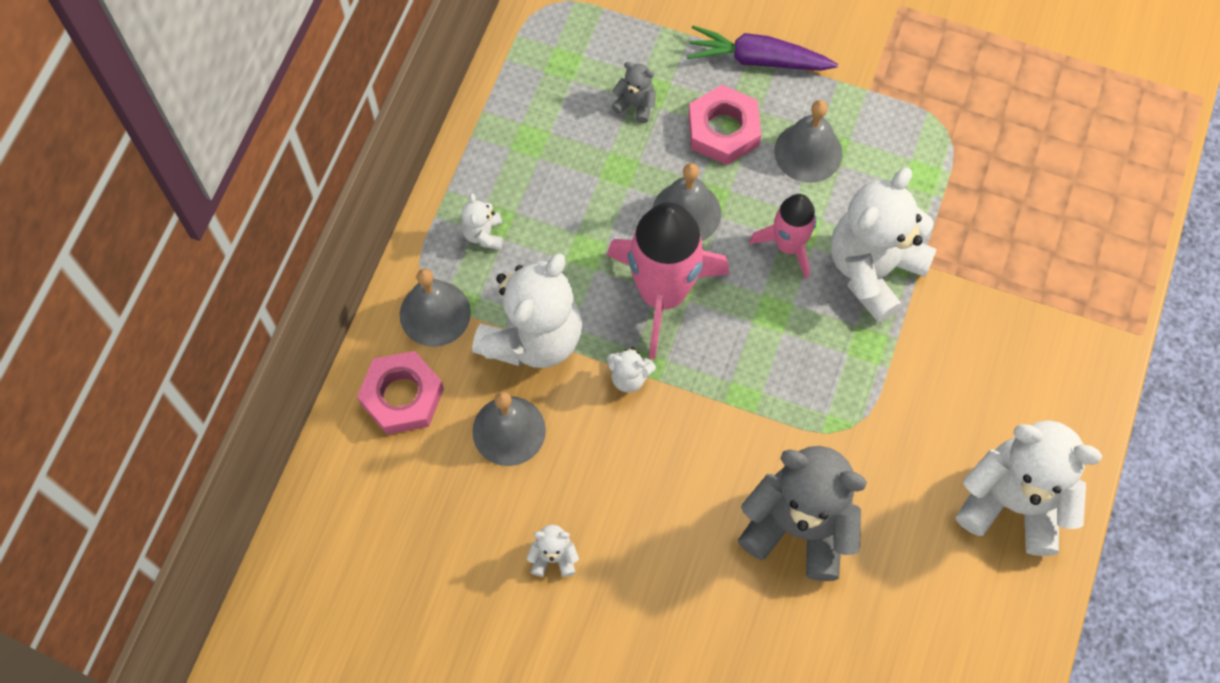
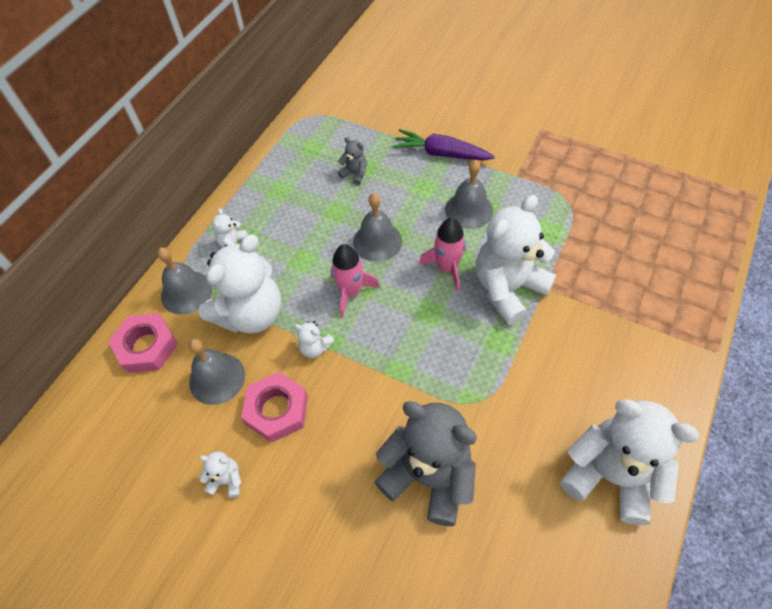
camera: 10 degrees right, 10 degrees down
(662, 294) = (351, 292): pink rocket -> pink rocket, size x0.57
(723, 130) = (411, 193): pink nut -> pink nut (277, 410)

